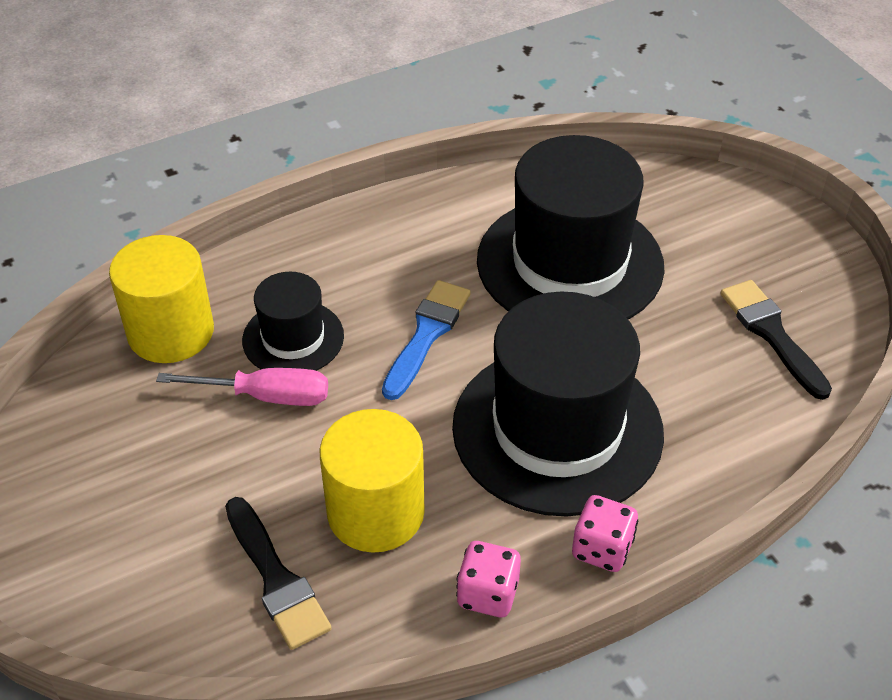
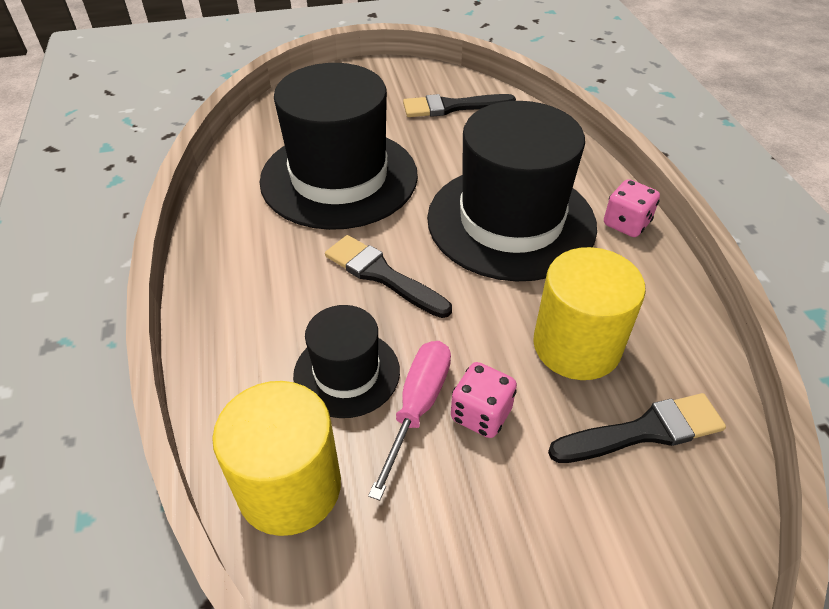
camera: 75 degrees left, 0 degrees up
(427, 334) = (382, 275): blue brush -> black brush
(488, 594) = (664, 291): pink dice -> pink dice (481, 414)

